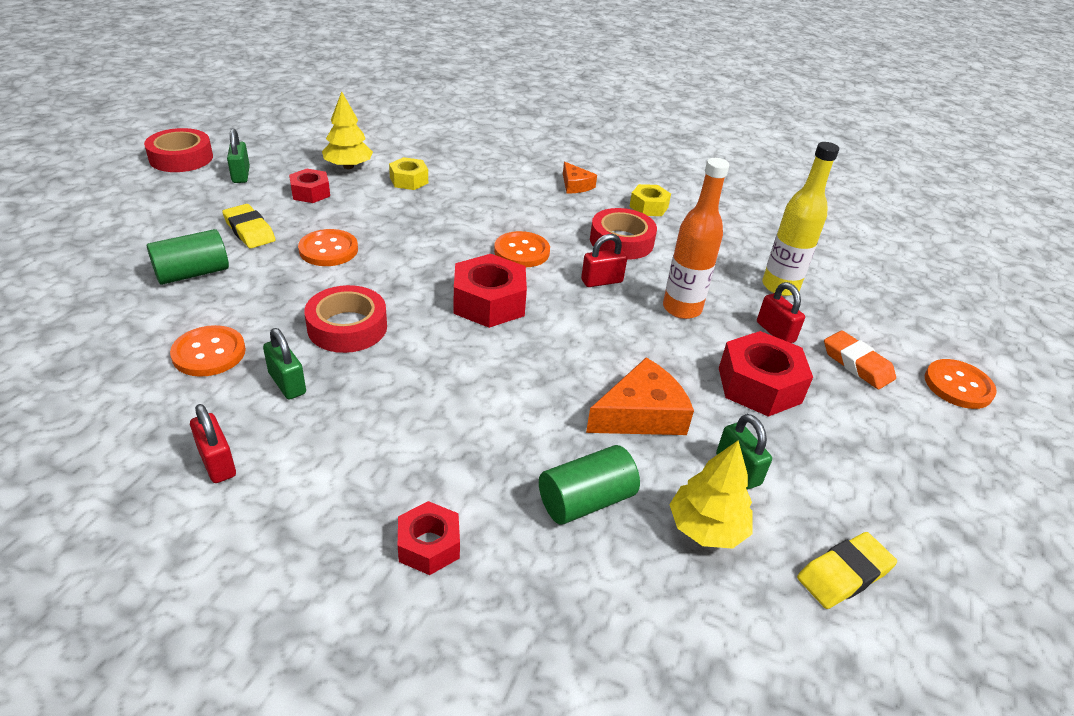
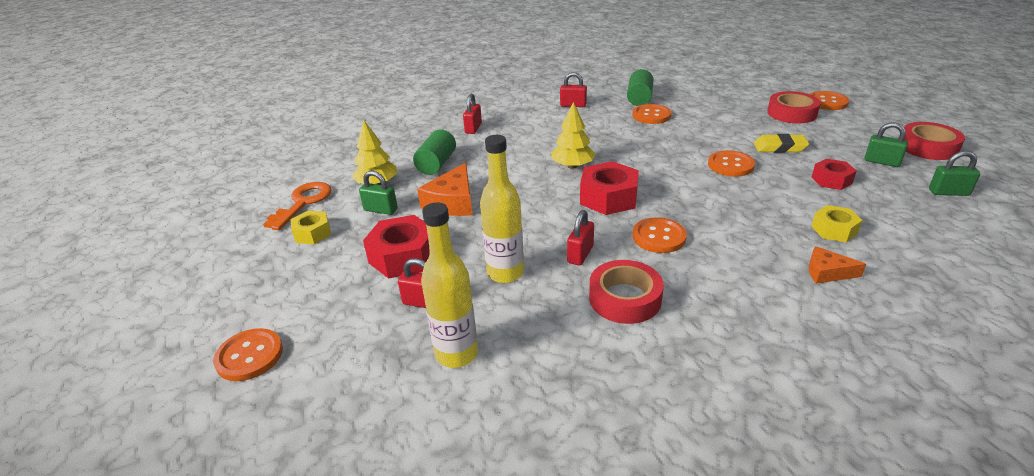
camera: 140 degrees right, 5 degrees down
(58, 224) = (827, 102): none -> orange button
(192, 273) = (736, 124): green cylinder -> green cylinder (639, 98)
(287, 383) = (605, 126): green padlock -> green padlock (948, 192)
(347, 327) = (634, 149): red tape -> red tape (791, 113)
(348, 166) = (881, 209): yellow tree -> yellow tree (572, 166)
(429, 545) = (473, 128): red nut -> red padlock
(575, 185) = (764, 332): orange cheese -> orange cheese (827, 272)
(648, 207) = (673, 361): yellow nut -> yellow nut (312, 233)
(682, 309) = (505, 273): orange bottle -> yellow bottle
(844, 574) = (303, 203): yellow eraser -> orange key
(857, 364) = (344, 318): orange eraser -> none

